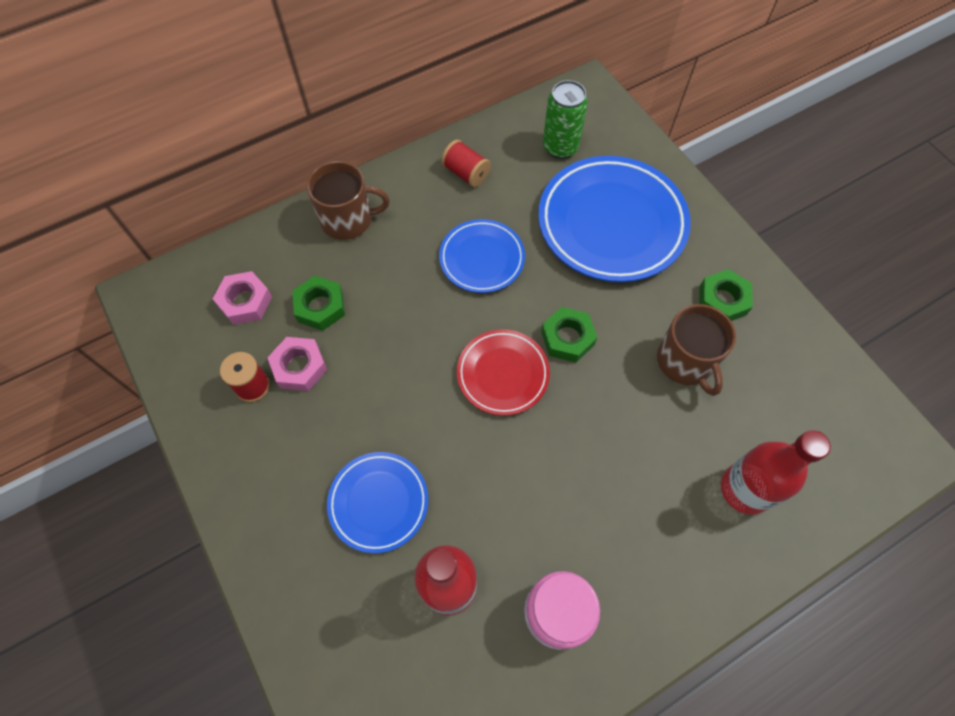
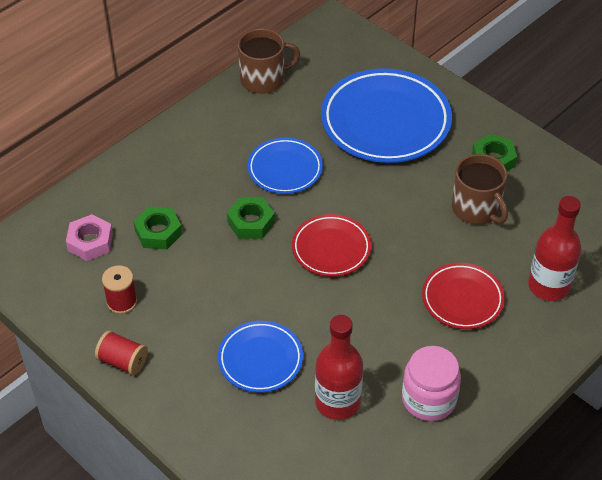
camera: 15 degrees left, 15 degrees down
(299, 367) = (157, 280): pink nut -> none
(348, 219) = (157, 162): brown mug -> brown mug (264, 79)
(466, 173) = (248, 107): red spool -> red spool (123, 361)
(560, 147) = (323, 72): green can -> none
(567, 338) = (376, 212): green nut -> green nut (251, 222)
(636, 481) = (462, 299): none -> red plate

